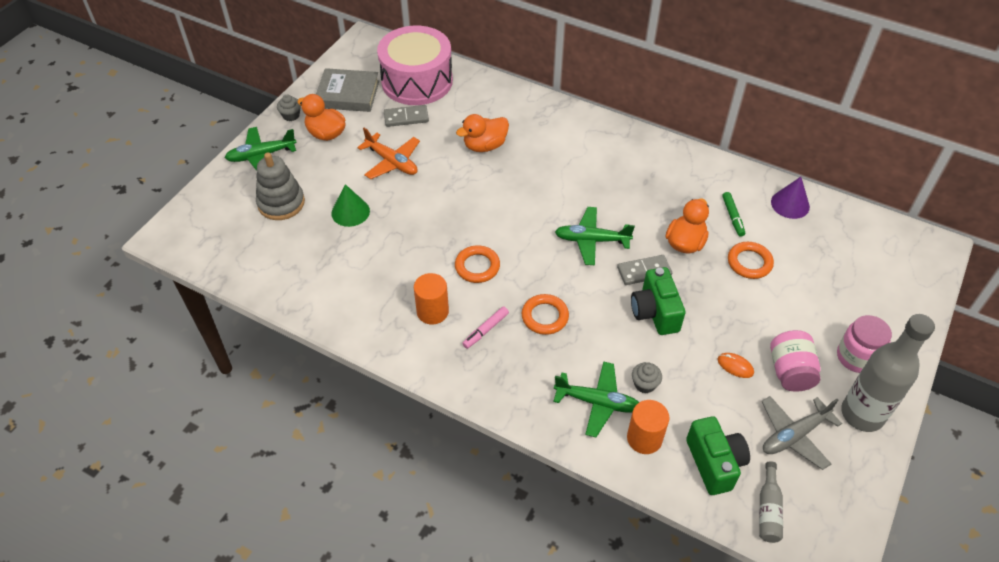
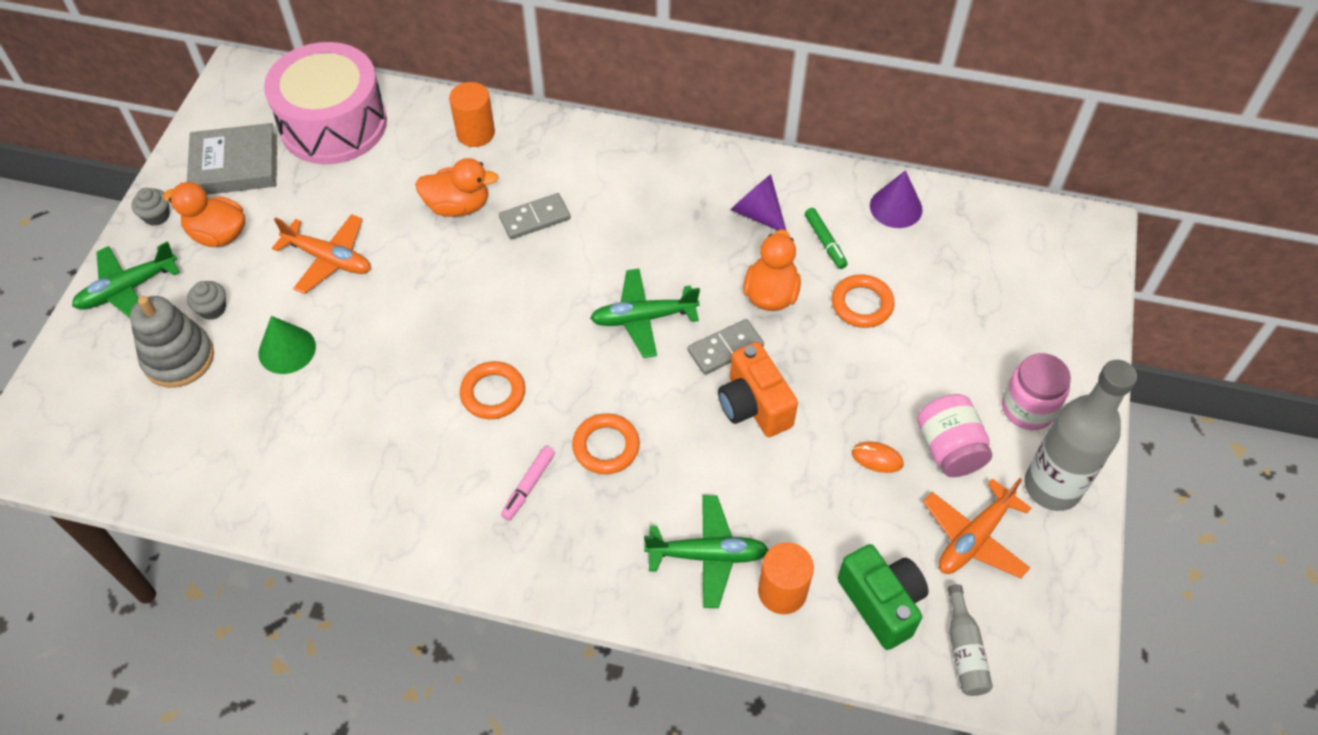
camera: 15 degrees left, 5 degrees up
(406, 118) = (332, 185): grey domino -> grey domino (535, 218)
(432, 311) = (446, 476): orange cylinder -> orange cylinder (475, 133)
(485, 146) = (458, 206): orange duck -> orange duck turned 135 degrees counterclockwise
(644, 384) = (764, 513): grey cupcake -> grey cupcake (212, 309)
(655, 312) = (754, 405): green camera -> orange camera
(689, 189) = (757, 213): none -> purple cone
(794, 435) = (974, 538): grey plane -> orange plane

